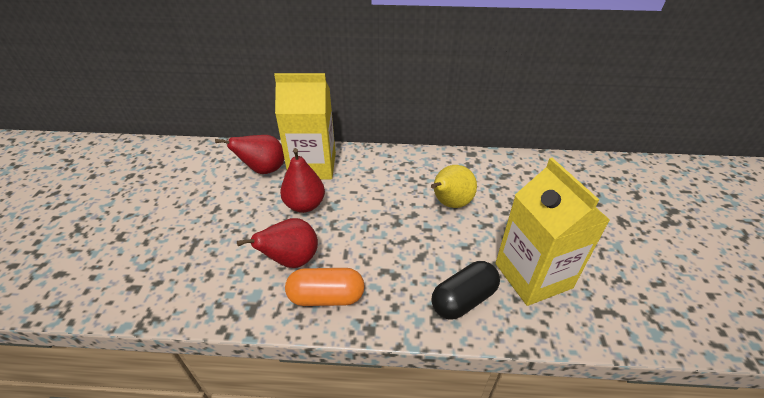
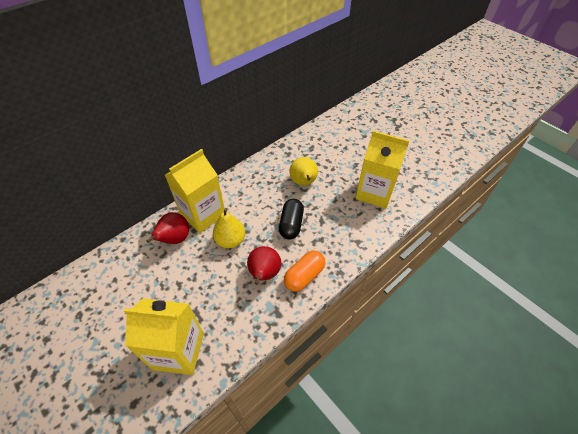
camera: 45 degrees left, 10 degrees up
(139, 262) = (178, 351): none -> yellow carton
(305, 205) = (230, 240): red pear -> yellow pear
(463, 299) = (361, 226): black capsule -> black capsule (291, 224)

